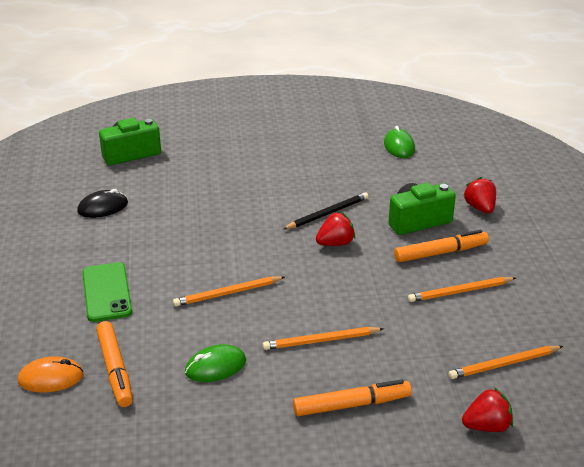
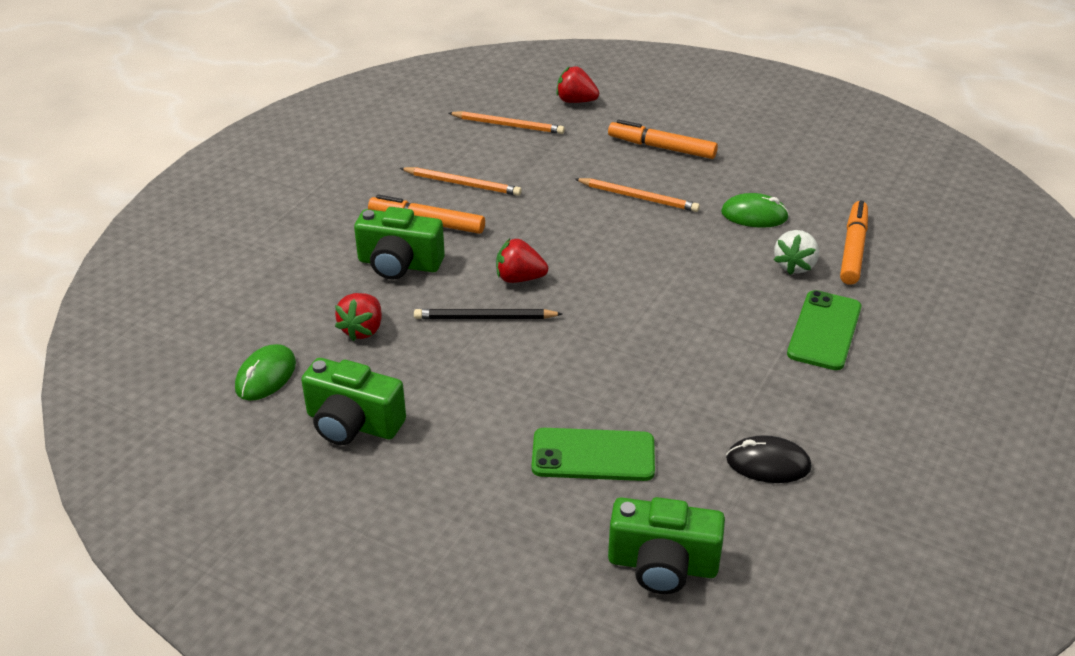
camera: 145 degrees left, 5 degrees up
(51, 378) = (922, 266): orange mouse -> none
(154, 333) = (795, 265): none -> white strawberry
(198, 177) = (593, 455): none -> green phone
(227, 293) = (689, 274): orange pencil -> none
(329, 146) = (353, 424): none -> green camera
(480, 208) = (313, 249): red strawberry -> red strawberry (362, 330)

